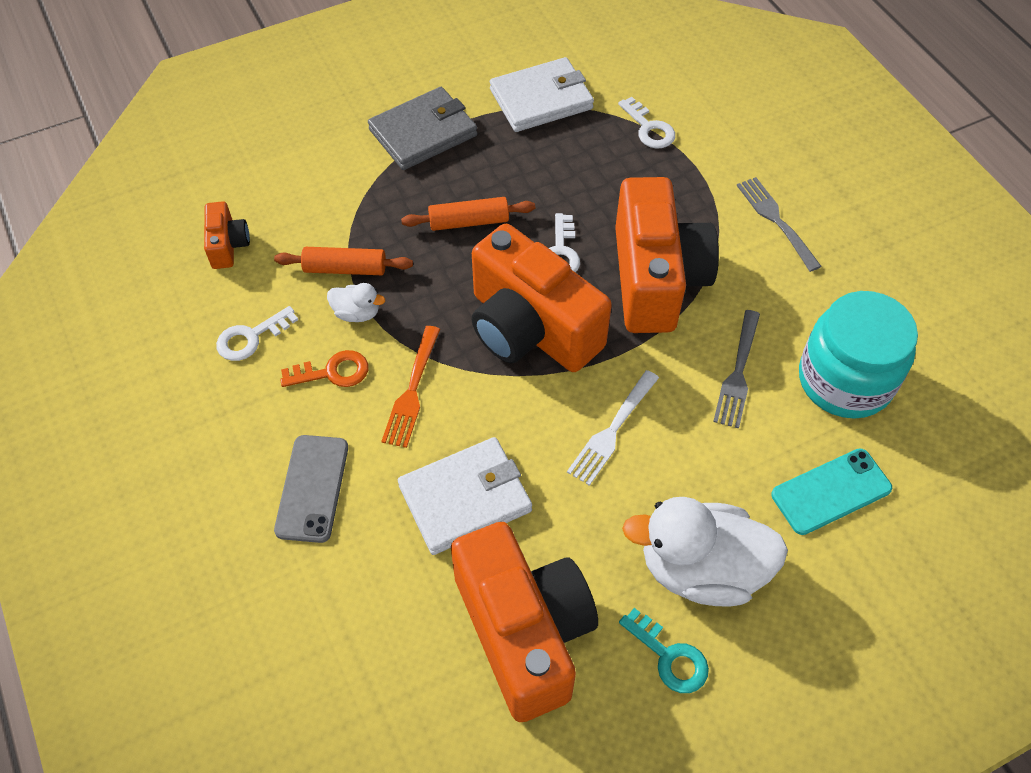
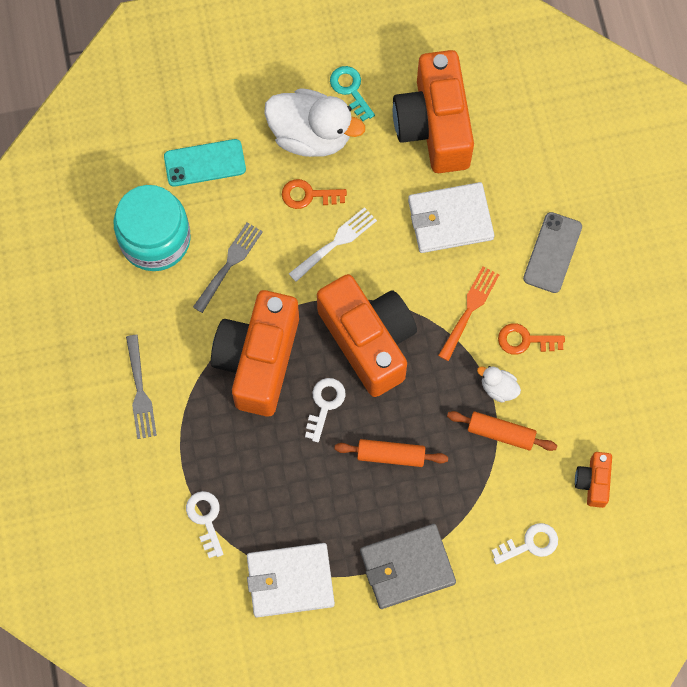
camera: 165 degrees left, 15 degrees up
(251, 337) = (582, 386): white key -> white key (530, 544)
(672, 483) = (308, 195): none -> orange key

